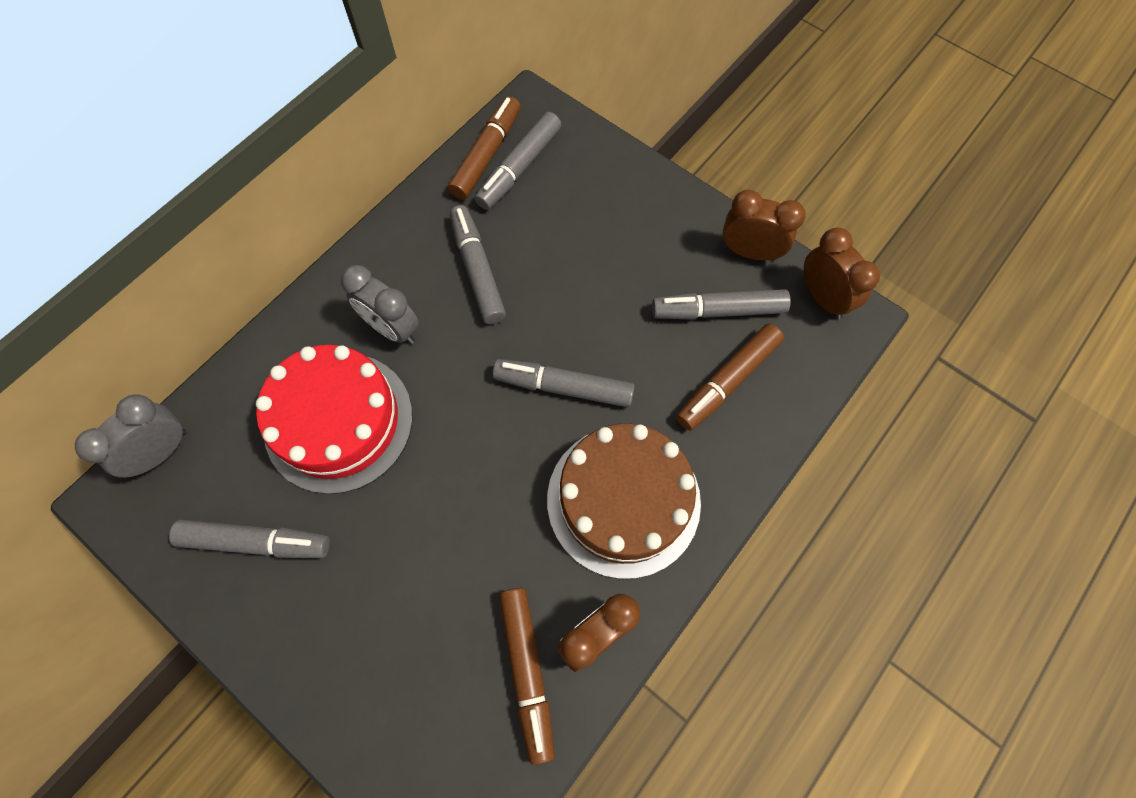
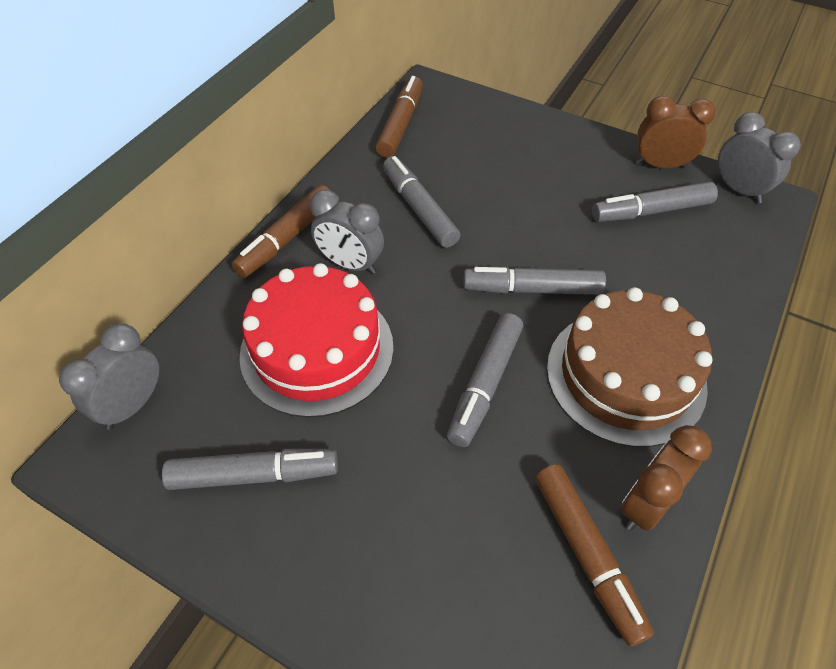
camera: 10 degrees left, 15 degrees down
(519, 168) = (433, 130): grey marker -> grey marker (485, 384)
(727, 381) = (683, 263): brown marker -> brown marker (286, 238)
(823, 297) = (738, 190): brown clock -> grey clock

